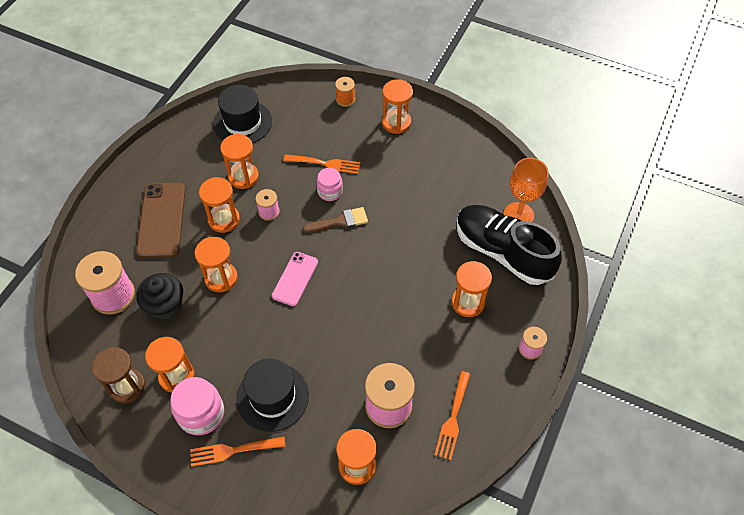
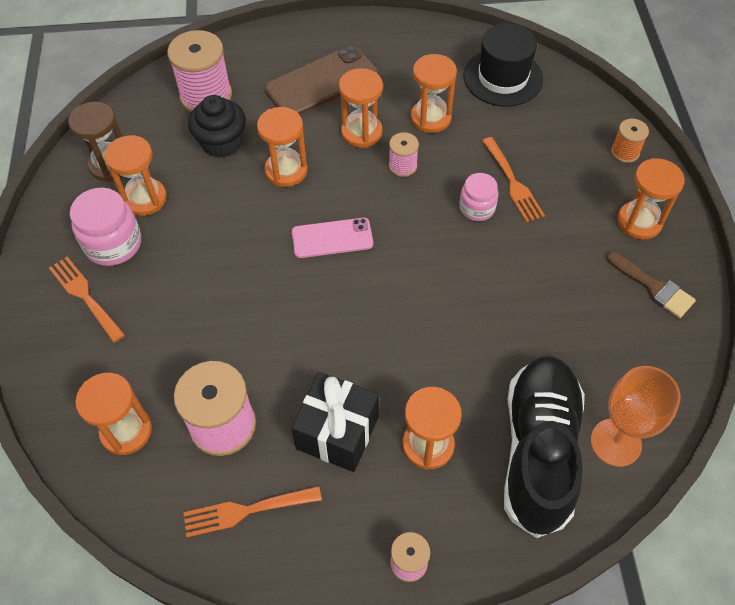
camera: 60 degrees right, 0 degrees up
(272, 396) = (169, 298): black hat -> none
(340, 221) = (443, 240): brown brush -> brown brush (653, 287)
(432, 344) = (337, 432): none -> black gift

